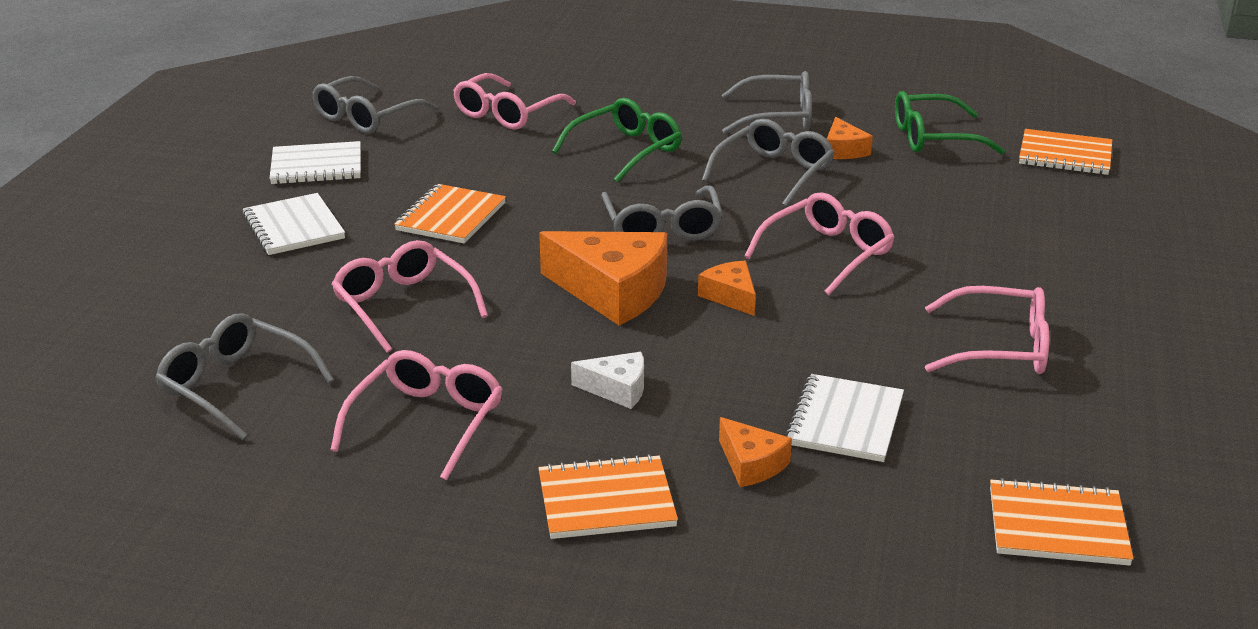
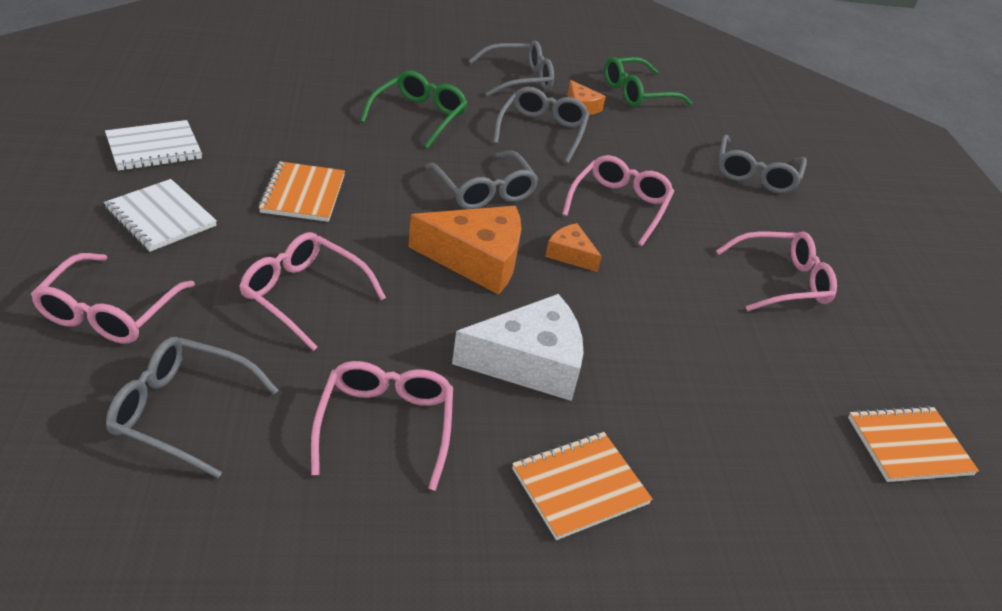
camera: 25 degrees left, 10 degrees up
(367, 117) = (179, 93): grey glasses -> grey glasses (755, 174)
(507, 113) = (303, 84): pink glasses -> pink glasses (110, 312)
(617, 389) = (529, 362): white cheese -> white cheese, size x1.95
(751, 464) = (671, 424): orange cheese -> none
(845, 421) = (716, 368): white notebook -> none
(1065, 155) = (730, 104): orange notebook -> none

